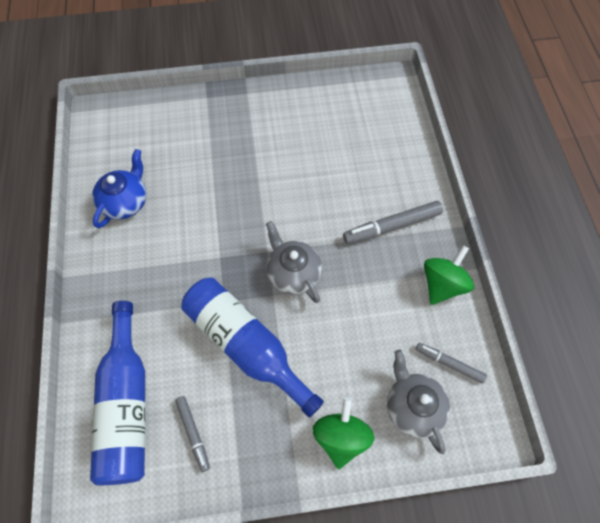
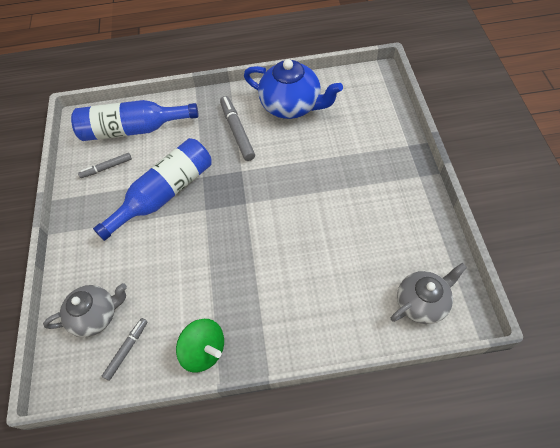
camera: 95 degrees right, 5 degrees down
(125, 202) = (292, 105): blue teapot -> blue teapot, size x1.50
(293, 273) = (223, 223): grey teapot -> grey teapot (422, 302)
(341, 437) = (84, 260): green spinning top -> none
(392, 226) = (269, 306): grey marker -> grey marker (237, 131)

